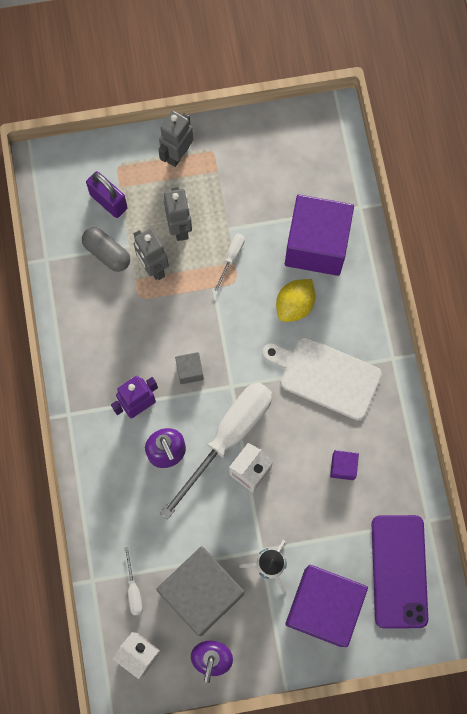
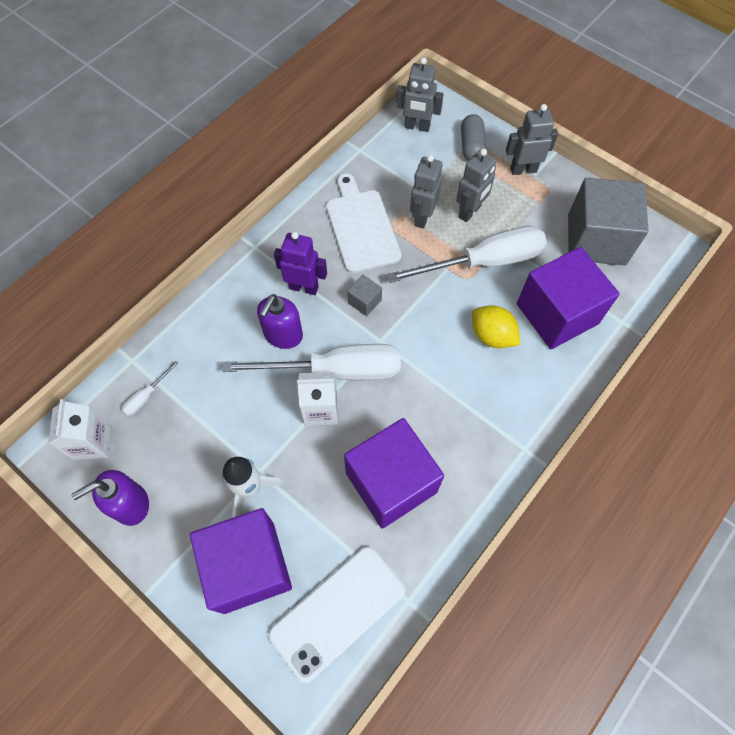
camera: 50 degrees right, 10 degrees down
(64, 196) = (417, 127): none -> grey robot
(107, 253) = (402, 181): grey capsule -> grey capsule (471, 146)
(108, 201) = (442, 155): purple padlock -> none
(201, 593) = (183, 451): grey cube -> grey cube (596, 239)
(231, 257) = (483, 262): white screwdriver -> white screwdriver, size x2.48
(294, 305) = (492, 336): yellow lemon -> yellow lemon turned 45 degrees clockwise
(326, 376) = (456, 406): white cutting board -> white cutting board (361, 227)
(343, 467) = (391, 482): purple cube -> purple cube, size x2.43
(399, 571) = (337, 612): purple phone -> white phone

